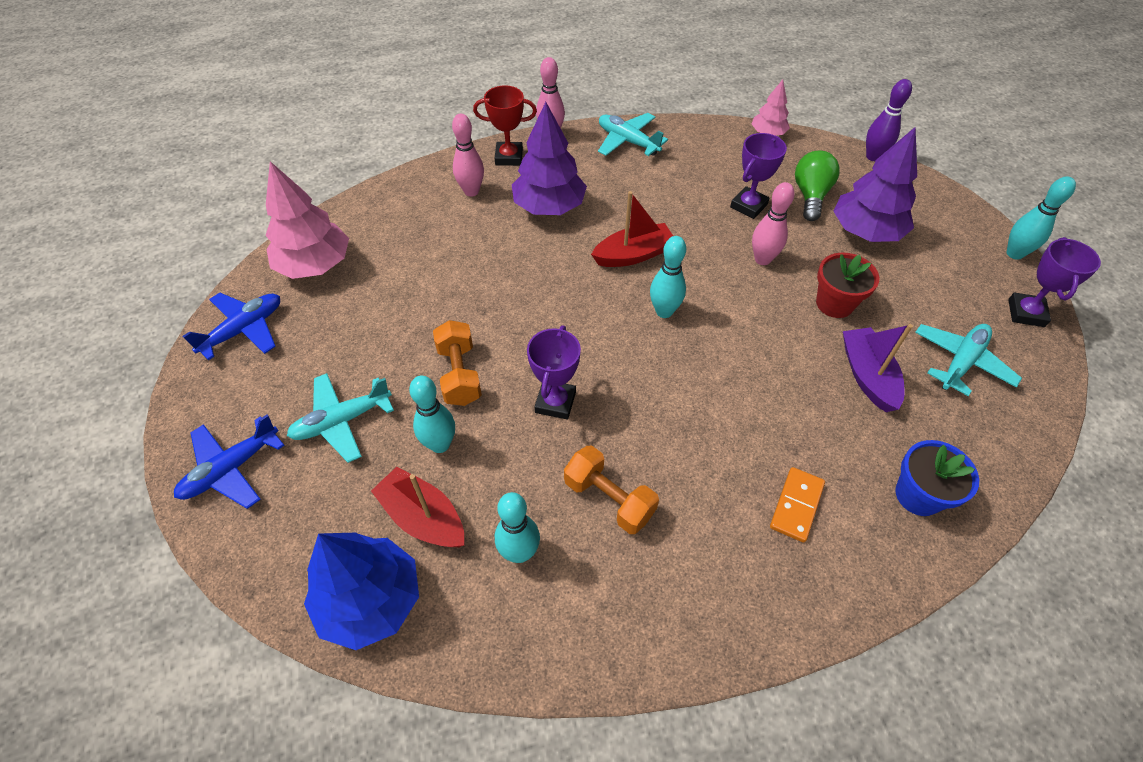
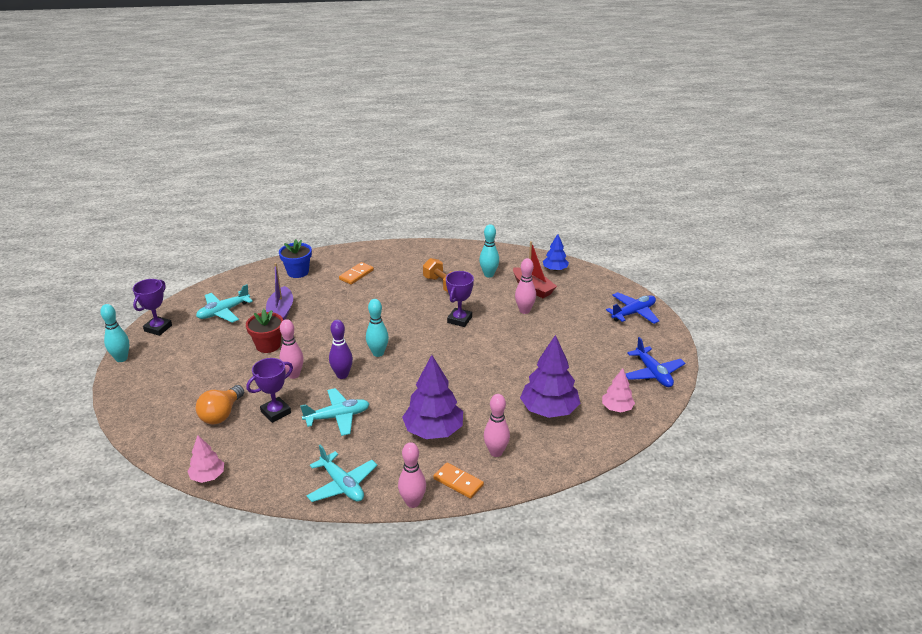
camera: 170 degrees left, 20 degrees down
(244, 330) = (653, 373): blue plane -> blue plane turned 75 degrees counterclockwise
(315, 265) = (617, 408): pink tree -> pink tree, size x0.55
(342, 421) = (579, 324): turquoise plane -> turquoise plane (337, 417)
(370, 600) = (555, 269): blue tree -> blue tree, size x0.55
(440, 444) = (524, 310): turquoise bowling pin -> pink bowling pin
(459, 374) = (512, 337): orange dumbbell -> none
(509, 157) = (458, 482): red trophy -> orange domino
(633, 255) = (382, 388): red boat -> none
(810, 196) = (221, 414): green light bulb -> orange light bulb
(866, 232) = (206, 384): purple tree -> purple tree (549, 410)
(873, 157) = (138, 441): purple bowling pin -> purple bowling pin (342, 375)

